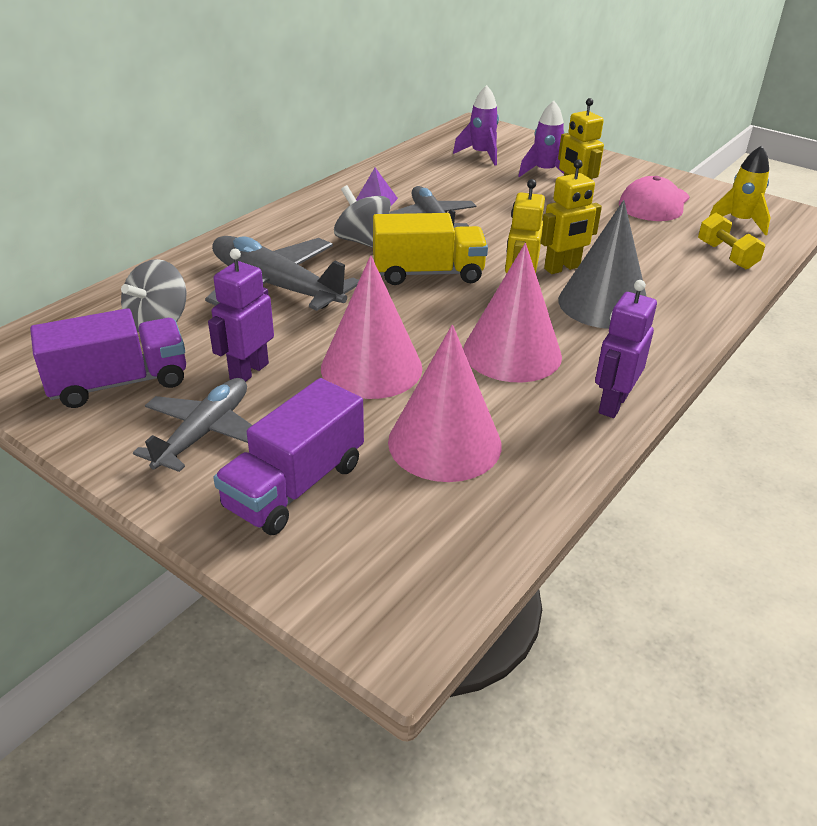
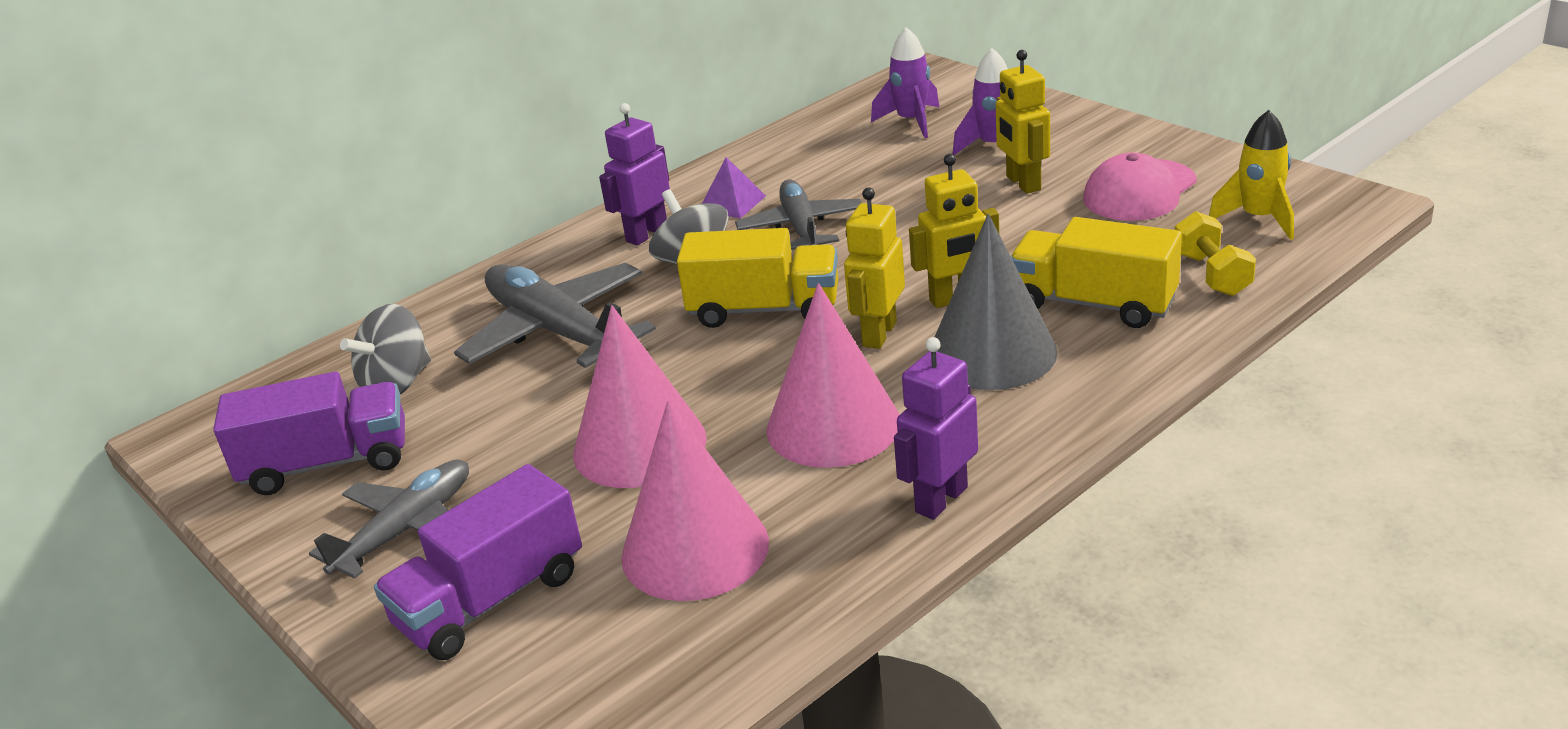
camera: 15 degrees right, 5 degrees down
(249, 371) = (485, 449): purple robot -> purple robot (646, 234)
(657, 273) = (1093, 304): none -> yellow truck

